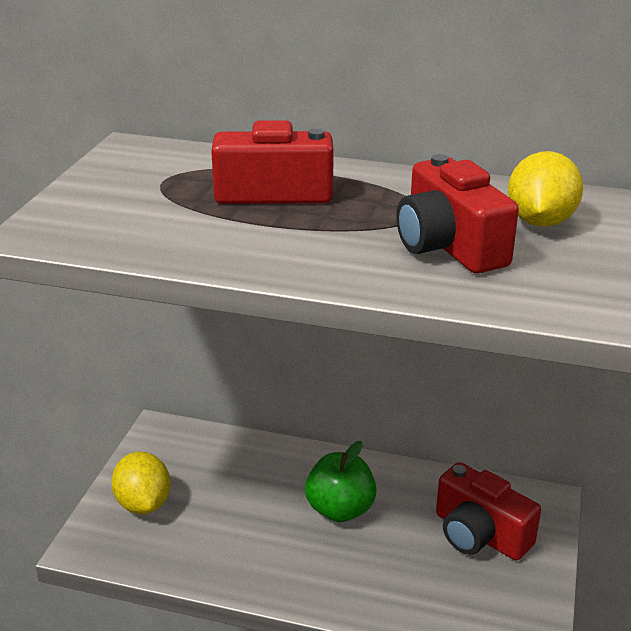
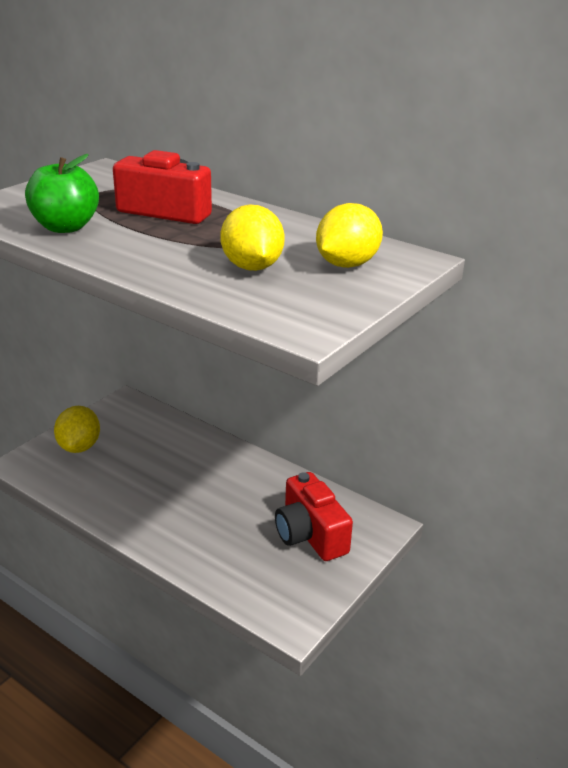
camera: 20 degrees right, 0 degrees up
(340, 510) = (215, 488): green apple -> green apple (65, 227)
(449, 246) = (252, 267): red camera -> yellow lemon

